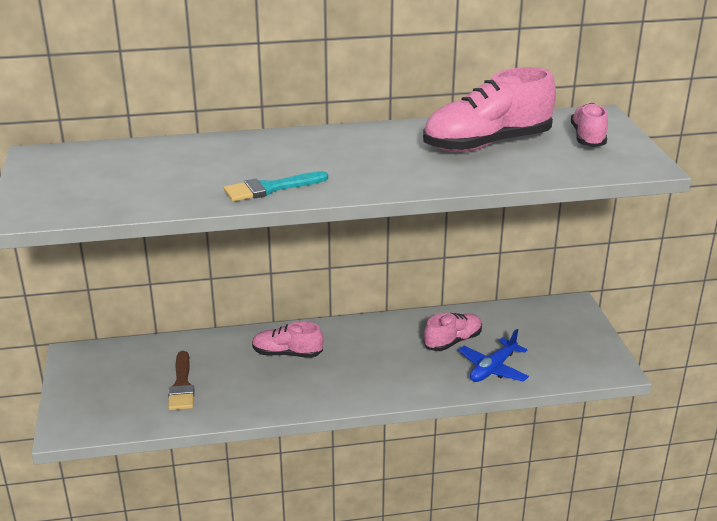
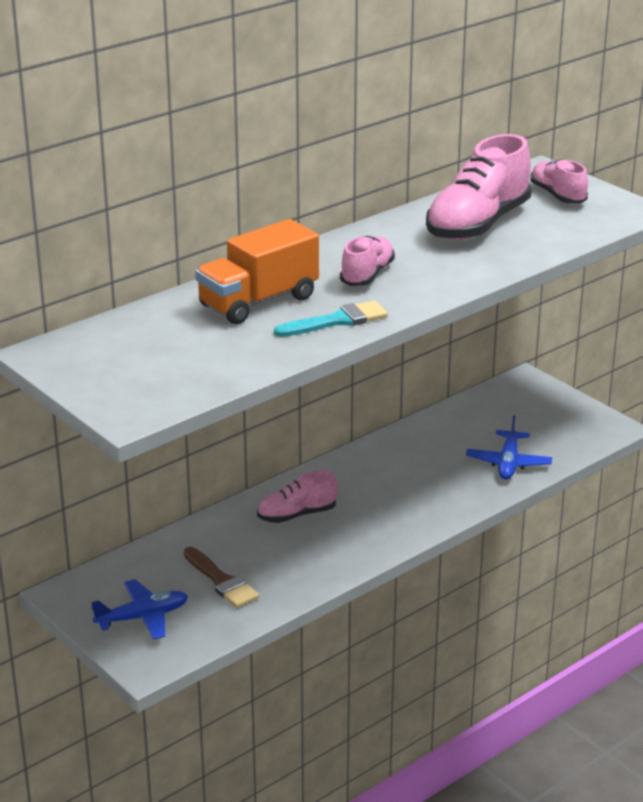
camera: 30 degrees left, 0 degrees up
(102, 392) = (142, 617): none -> blue plane
(233, 159) = (258, 301): none -> orange truck
(270, 188) = (337, 321): turquoise brush -> turquoise brush turned 150 degrees counterclockwise
(453, 341) = (447, 450): pink shoe -> pink shoe (367, 275)

